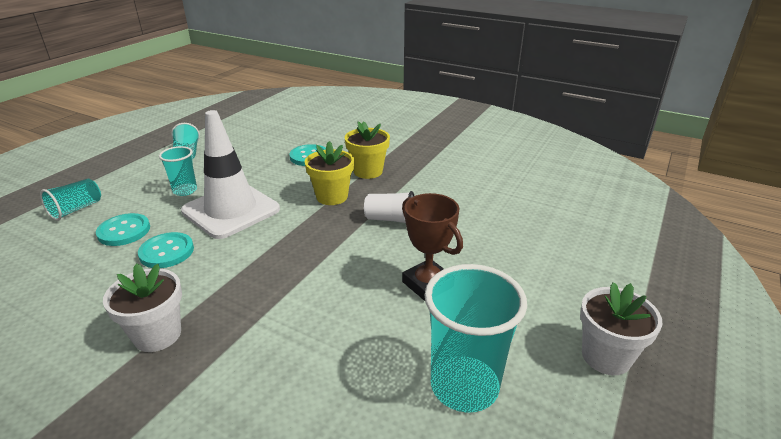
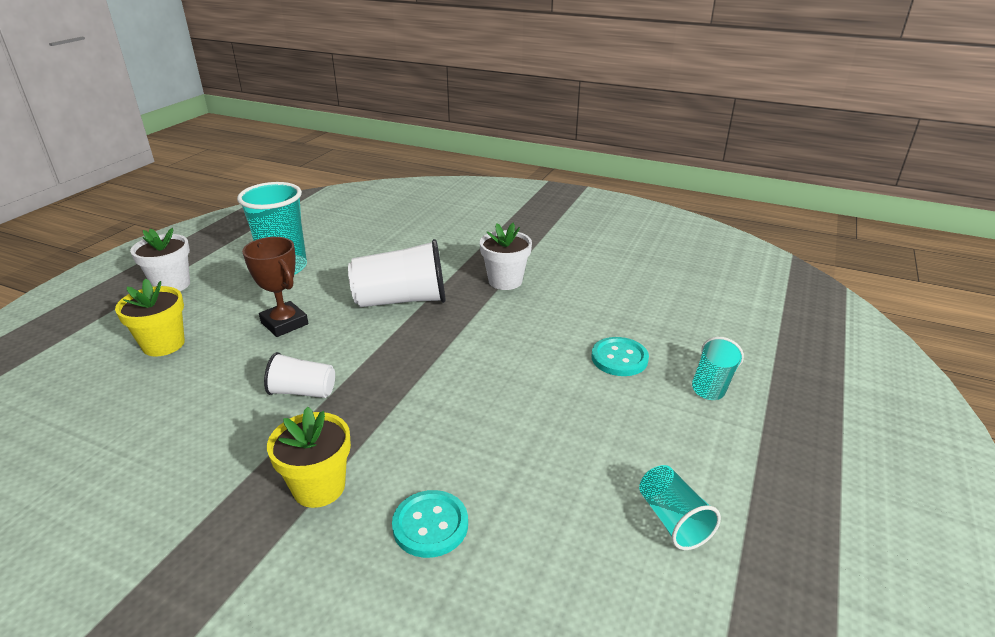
camera: 175 degrees right, 0 degrees up
(167, 252) = (550, 339): turquoise button -> none
(185, 190) = (600, 424): turquoise cup -> none
(231, 210) = (512, 393): white traffic cone -> none
(299, 309) = (401, 300): none -> white cup
(332, 196) = (380, 425): yellow flower pot -> yellow flower pot (163, 344)

